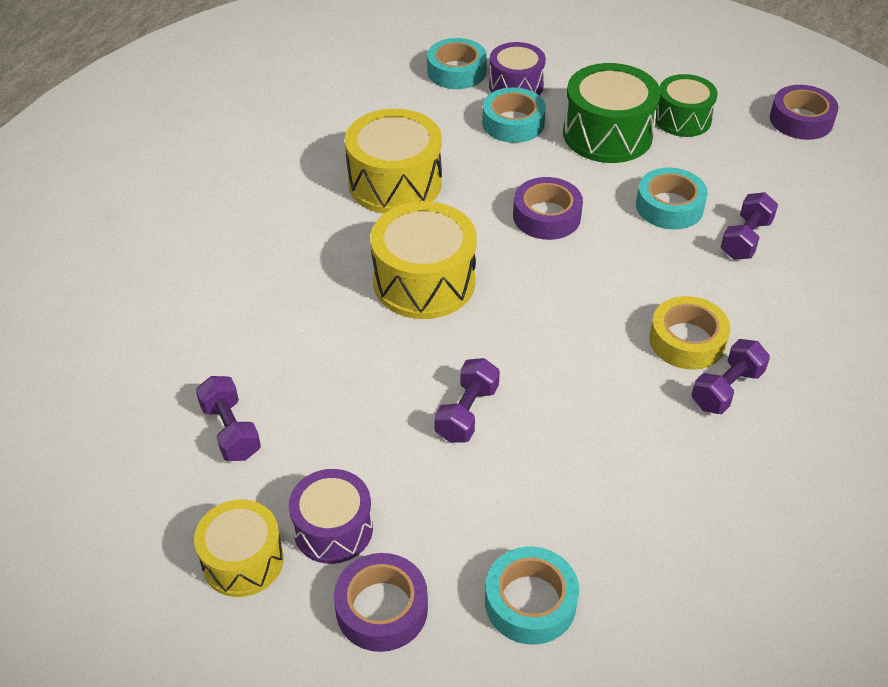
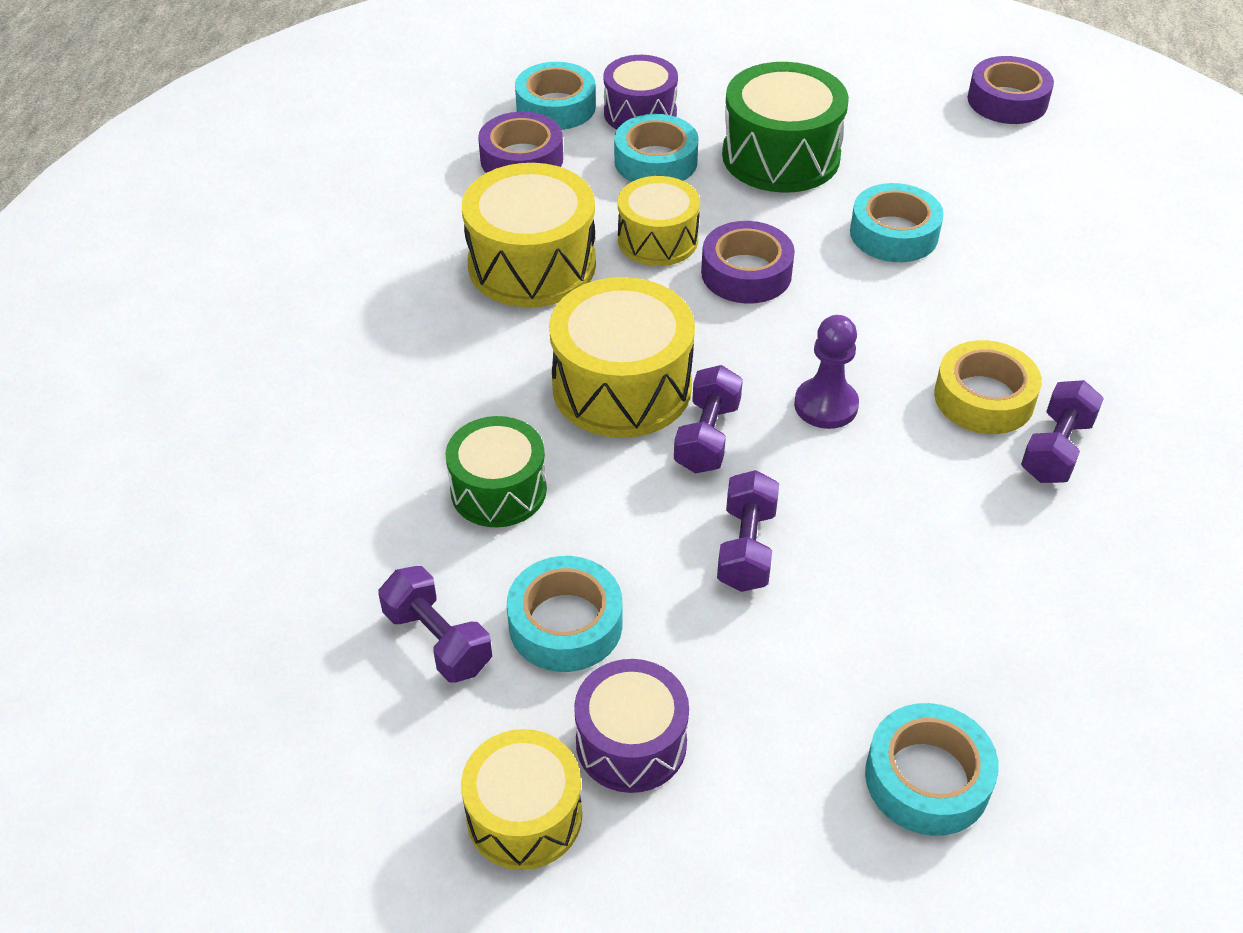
camera: 15 degrees left, 0 degrees up
(320, 438) = (565, 624): none -> turquoise tape
(381, 609) = (739, 835): purple tape -> purple tape (521, 159)
(491, 181) = (657, 240): none -> yellow drum
(566, 323) = (826, 405): none -> purple pawn
(682, 119) = (865, 122): green drum -> green drum (498, 490)
(745, 239) = (1002, 258): purple dumbbell -> purple dumbbell (707, 437)

